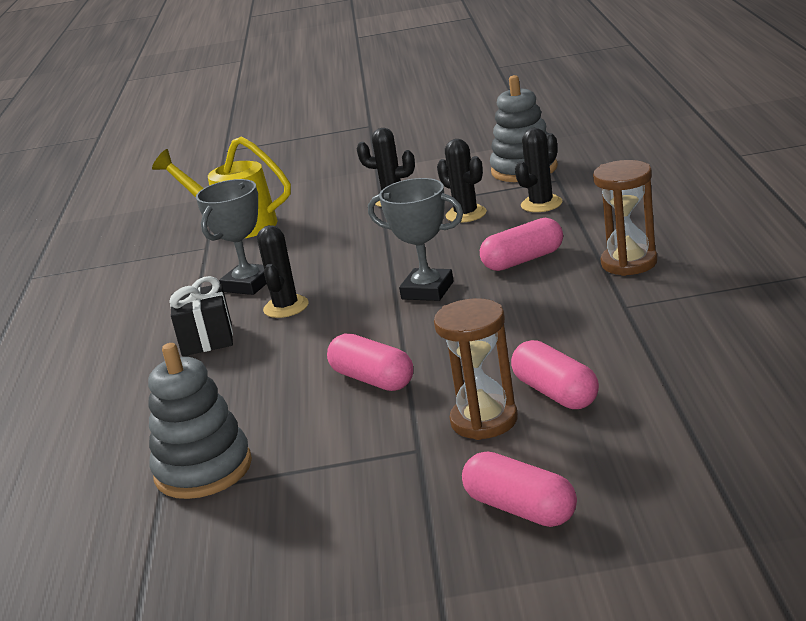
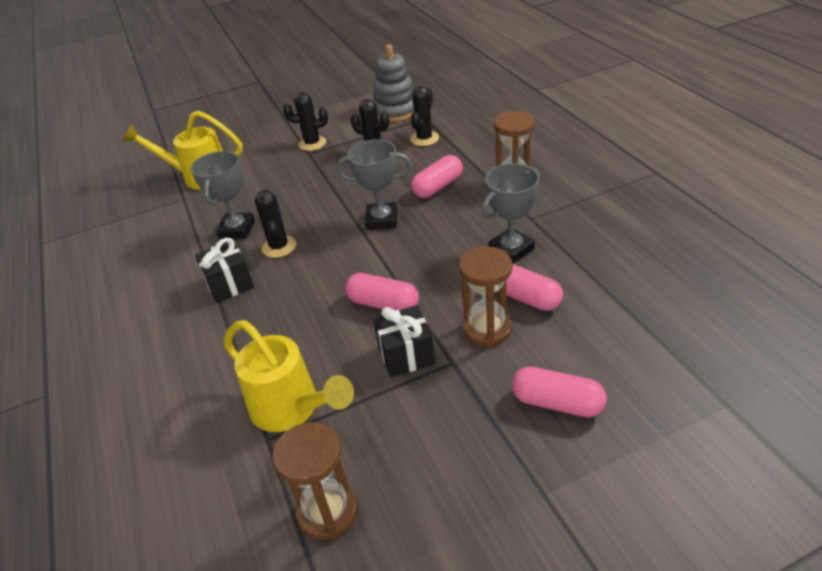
camera: 20 degrees left, 15 degrees up
(183, 571) = (327, 512): none -> brown hourglass
(203, 469) = (292, 409): grey stacking toy -> yellow watering can
(367, 434) = (406, 355): none -> black gift
(574, 339) = (511, 249): none -> grey trophy

